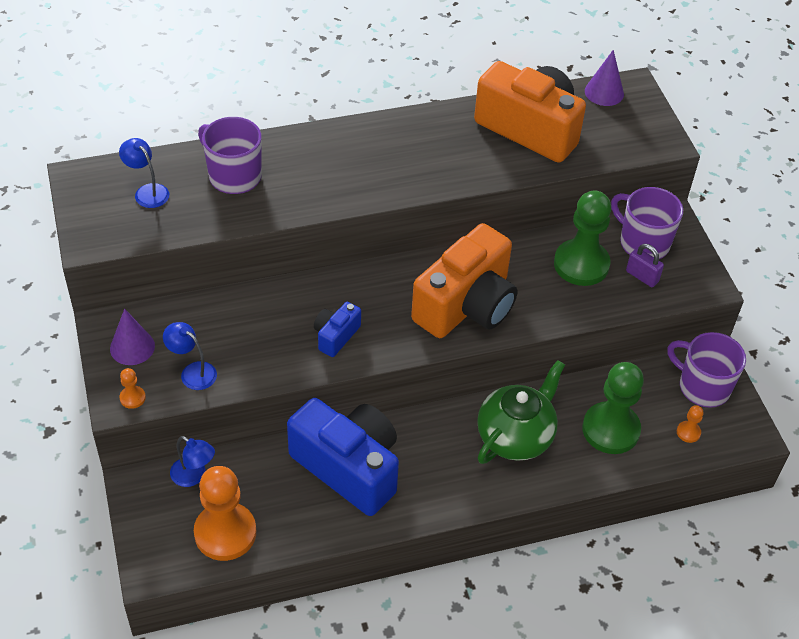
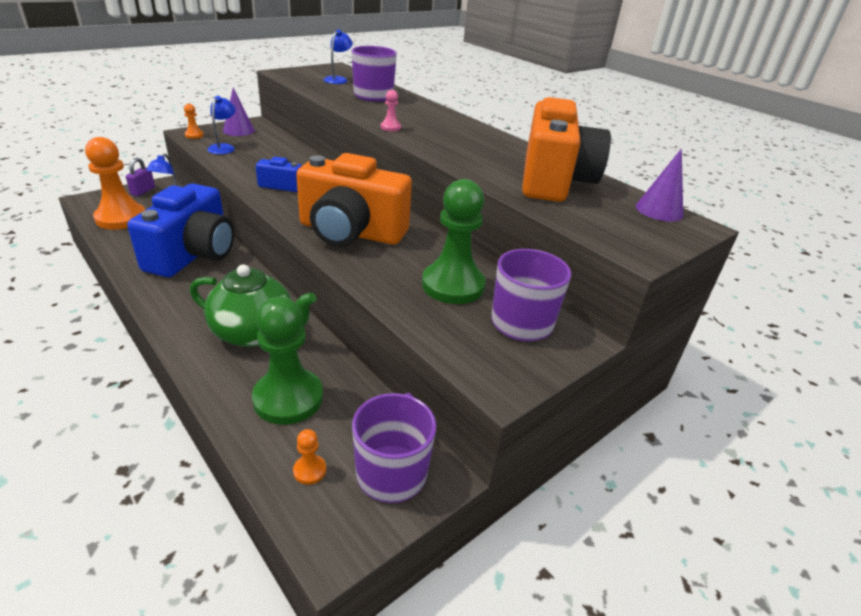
camera: 65 degrees right, 15 degrees down
(357, 196) = (390, 127): none -> pink pawn
(642, 276) = (470, 328): purple padlock -> purple padlock (143, 191)

